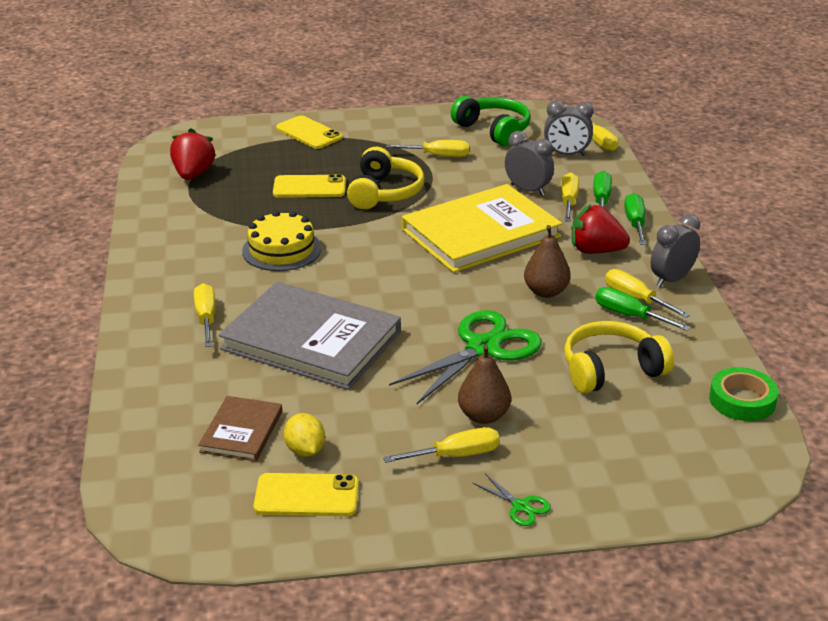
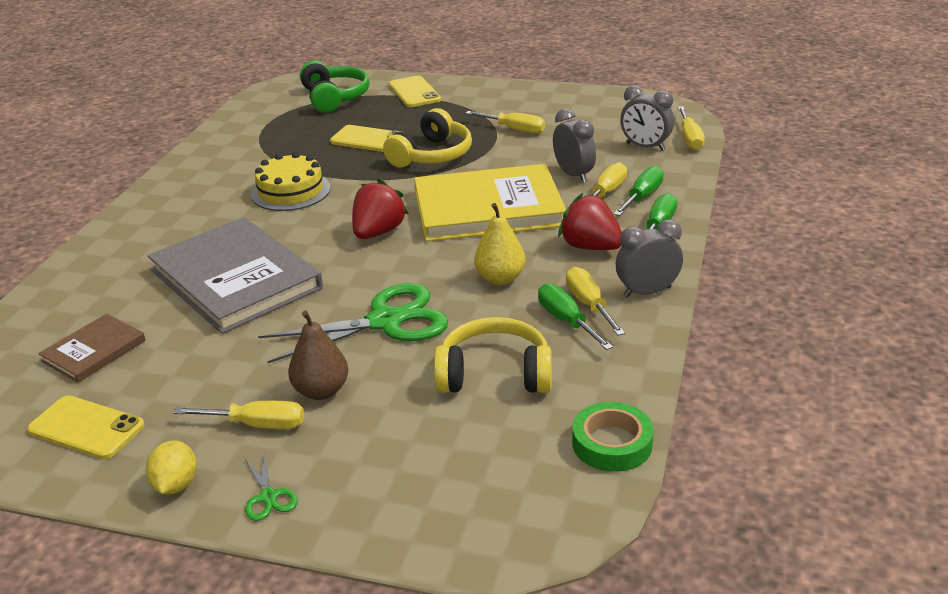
camera: 25 degrees right, 0 degrees up
(193, 174) = (281, 113): red strawberry -> red strawberry (378, 232)
(206, 318) = (168, 240): yellow screwdriver -> none
(305, 450) = (128, 383): yellow lemon -> yellow lemon (176, 485)
(493, 130) = (591, 113): green headphones -> green headphones (334, 98)
(546, 292) = (500, 278): brown pear -> yellow pear

